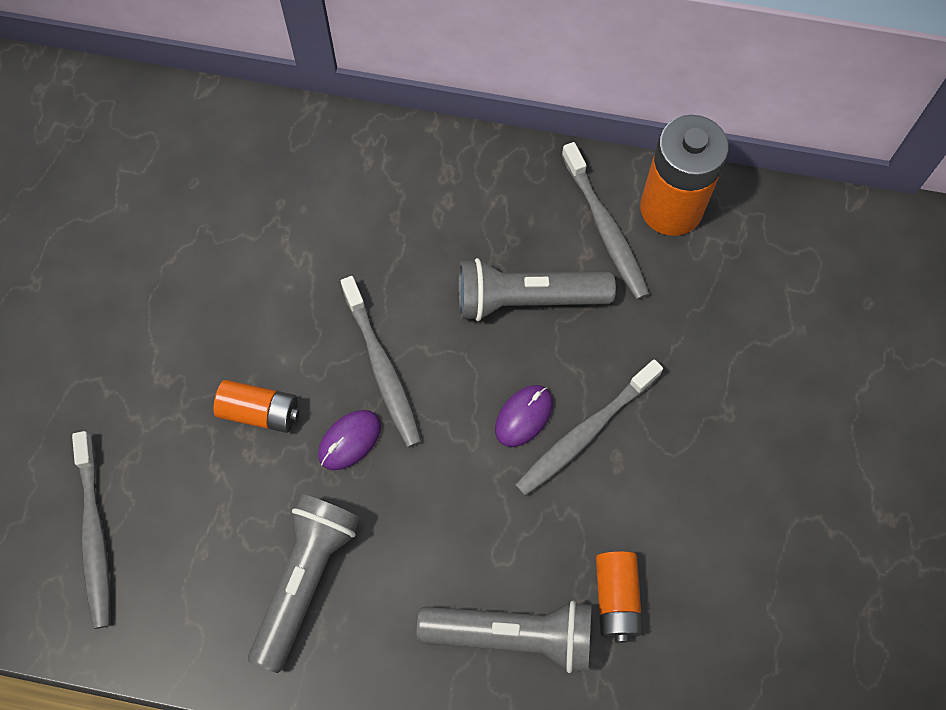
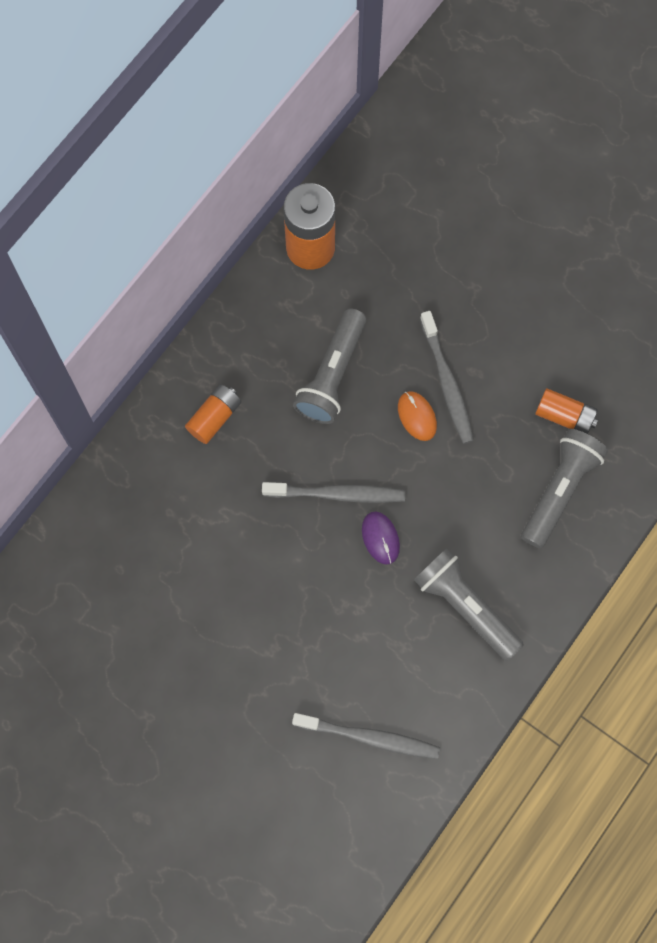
camera: 65 degrees left, 5 degrees up
(260, 412) = (330, 590): orange battery -> orange battery (214, 417)
(523, 416) = (417, 416): purple mouse -> orange mouse
(605, 228) = (304, 298): grey toothbrush -> none

